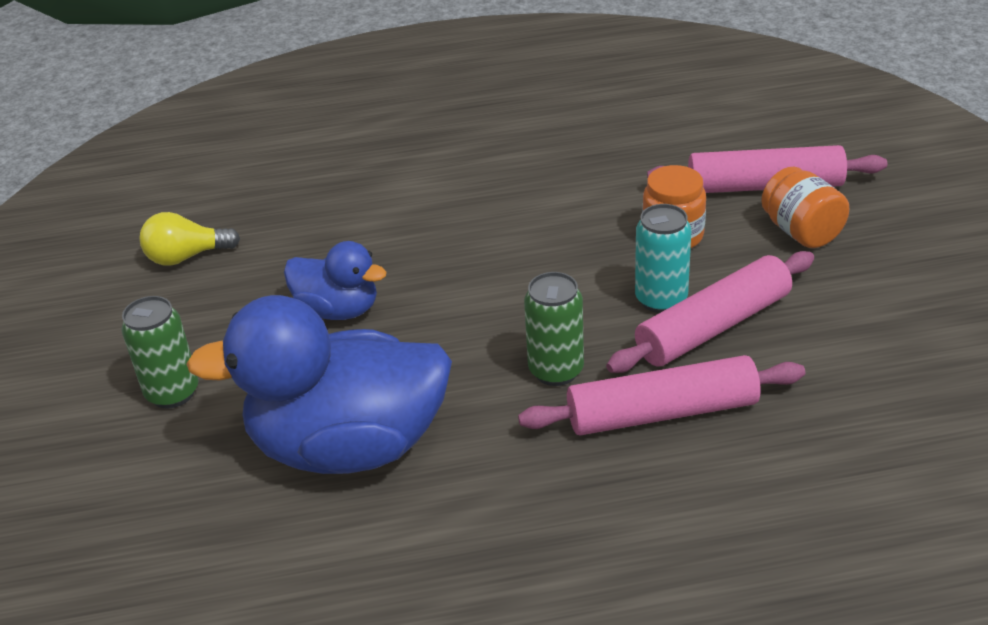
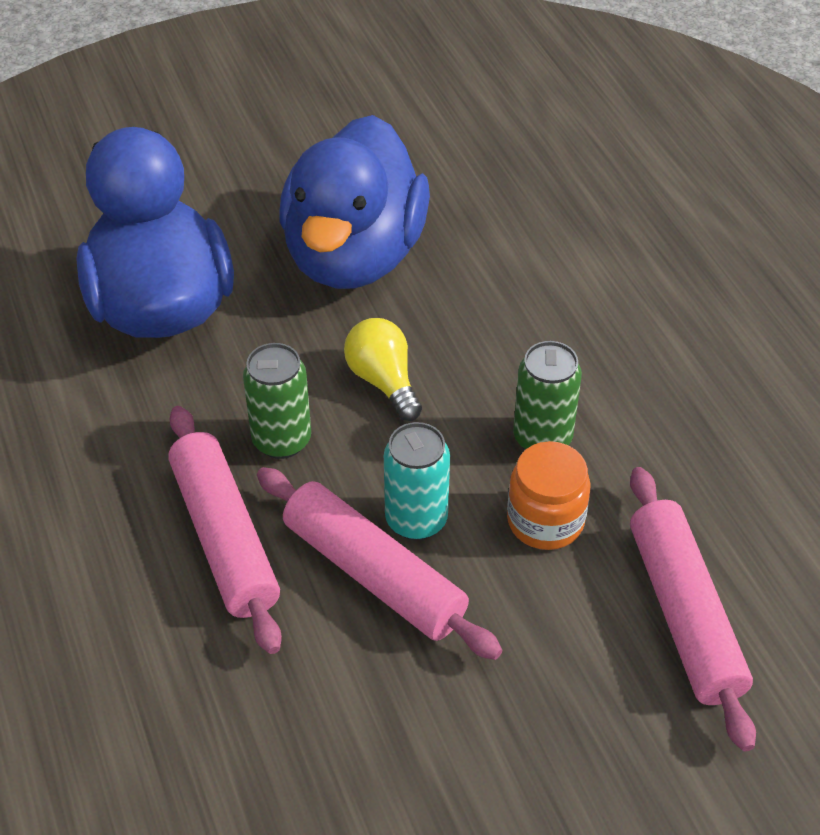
camera: 75 degrees right, 10 degrees up
(172, 393) = (222, 175): green can -> green can (542, 438)
(186, 257) = (419, 131): yellow light bulb -> yellow light bulb (383, 381)
(338, 310) = (354, 255): blue duck -> blue duck, size x1.91
(801, 232) = (586, 660): orange jar -> none

